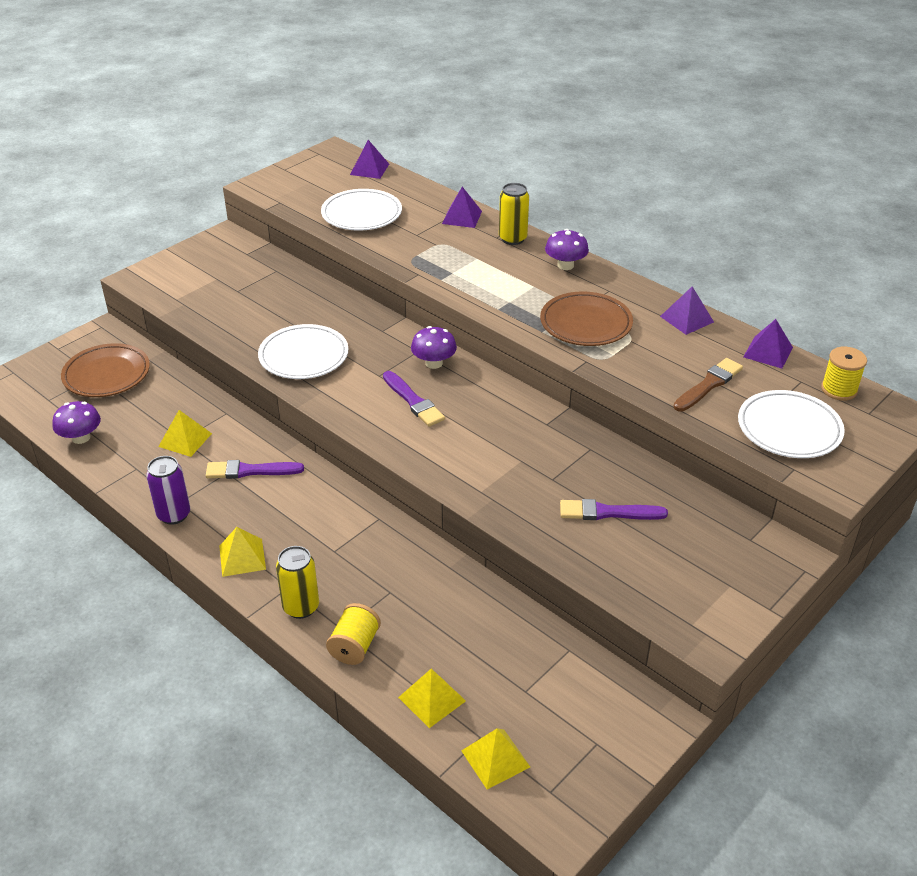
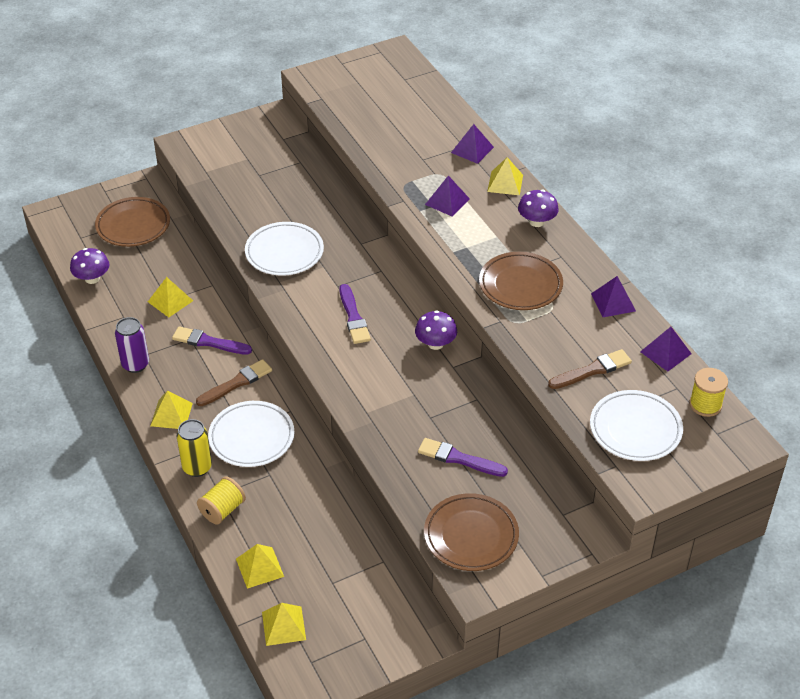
camera: 20 degrees right, 5 degrees up
(303, 505) = (236, 383): none -> brown brush
(361, 214) = (385, 127): white plate -> white plate (251, 437)
(369, 169) = (416, 79): purple pyramid -> purple pyramid (447, 201)
(434, 363) = (388, 285): purple mushroom -> purple mushroom (435, 343)
(512, 239) = (505, 183): yellow can -> yellow pyramid
(669, 588) = (471, 536): none -> brown plate

